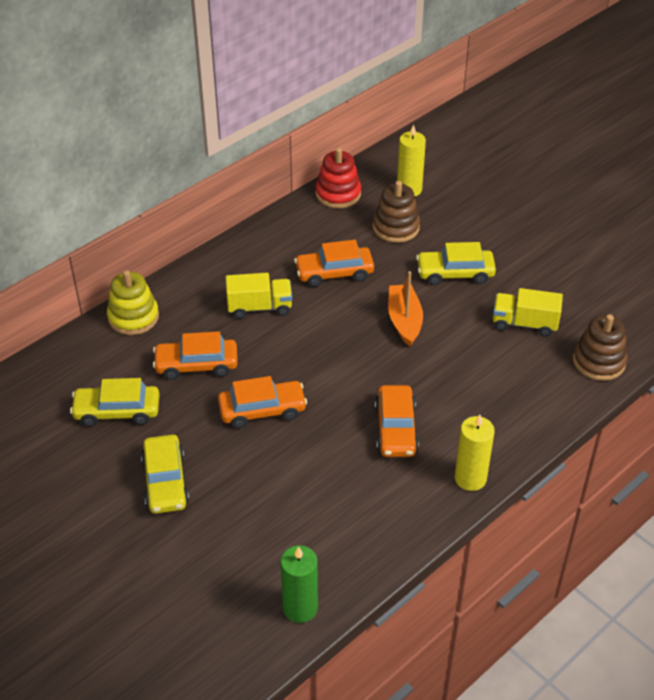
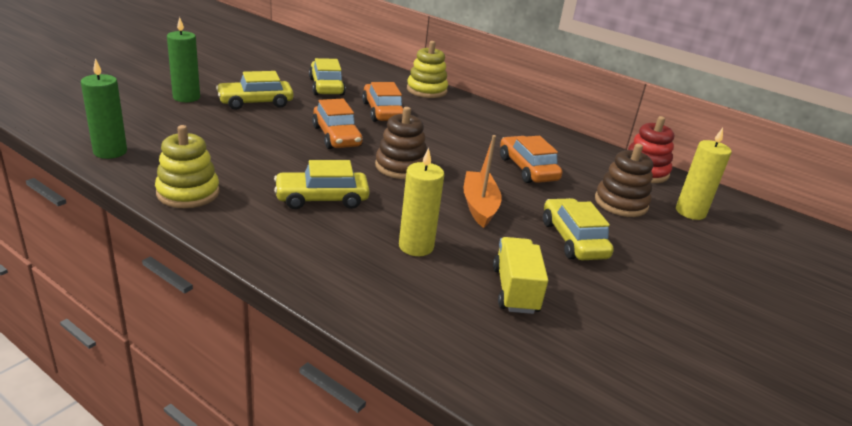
camera: 75 degrees right, 15 degrees down
(146, 552) = (186, 97): none -> green candle
(259, 307) = (461, 135): yellow truck -> none
(388, 530) = (188, 193): none -> yellow stacking toy
(396, 429) = (322, 198): orange car -> yellow car
(404, 320) = (479, 206): orange boat -> orange boat turned 75 degrees counterclockwise
(470, 478) = (253, 242): yellow candle -> yellow candle (416, 246)
(598, 361) = (471, 357): brown stacking toy -> brown stacking toy (401, 167)

